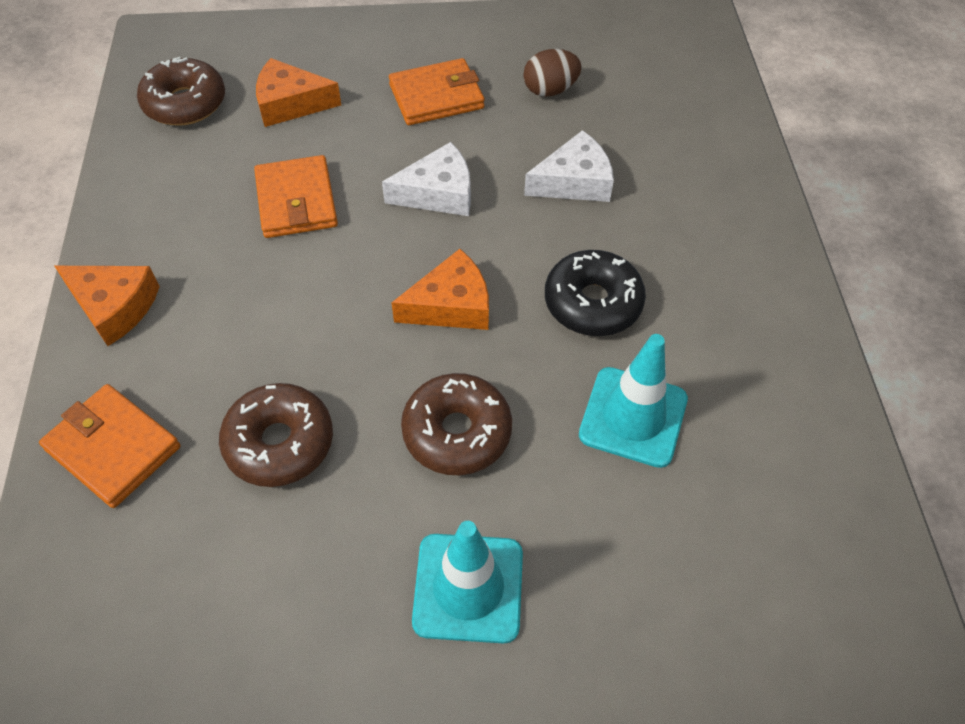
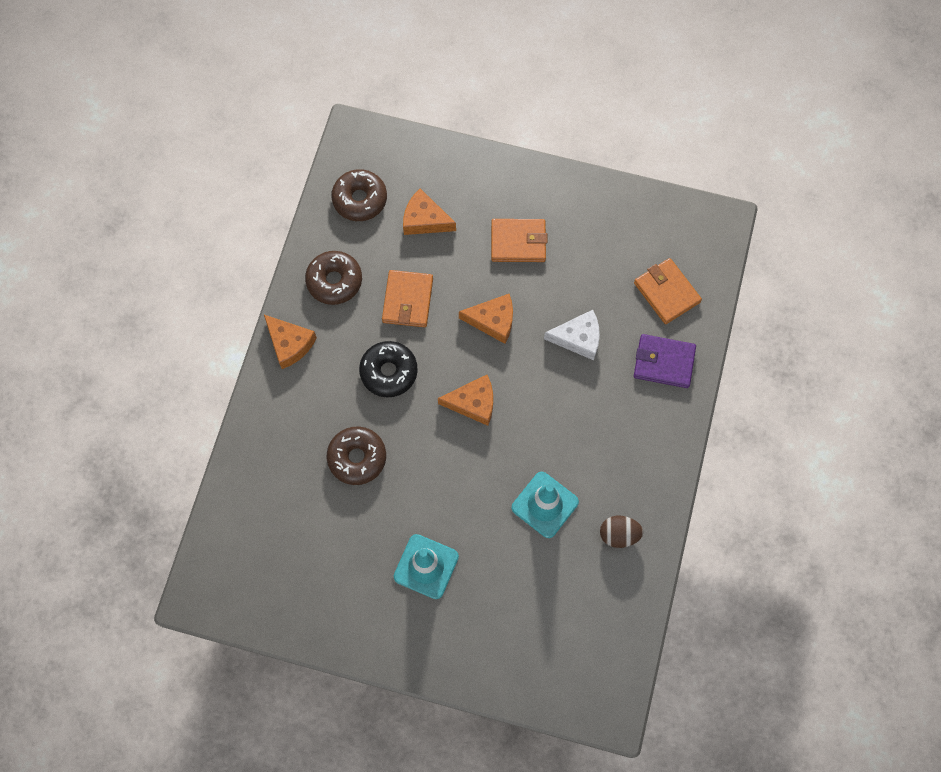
camera: 20 degrees right, 15 degrees up
(113, 448) = (274, 433): orange wallet -> orange wallet (666, 292)
(438, 193) = (493, 321): white cheese -> orange cheese
(457, 432) = (449, 482): brown donut -> brown donut (334, 281)
(550, 90) = (593, 259): brown egg -> brown egg (619, 534)
(592, 303) = (553, 427): black donut -> black donut (389, 372)
(711, 178) = (664, 362): none -> purple wallet

